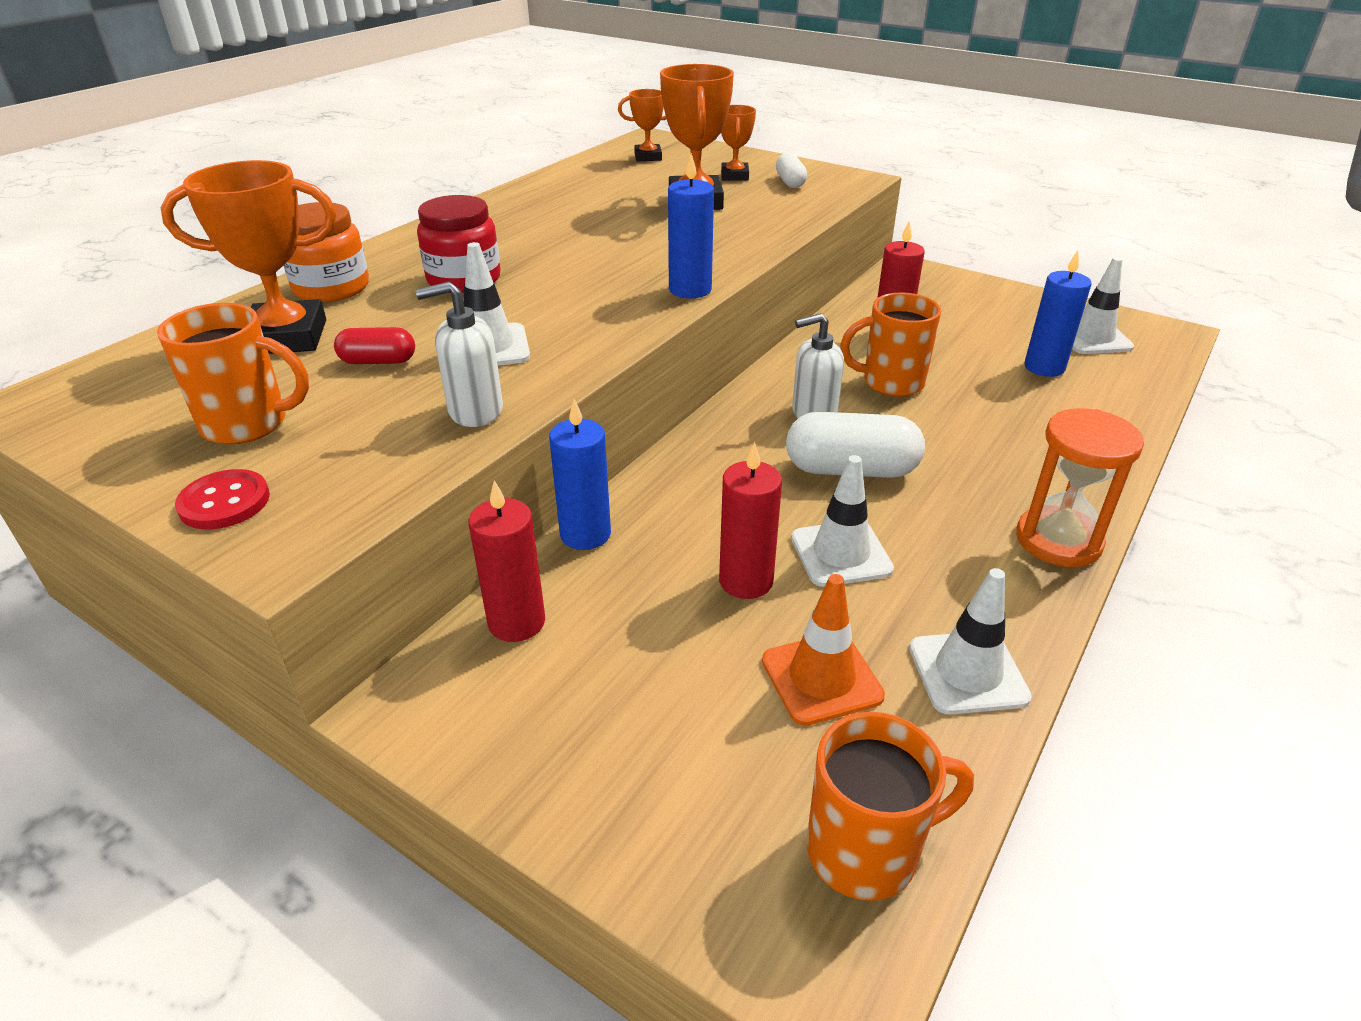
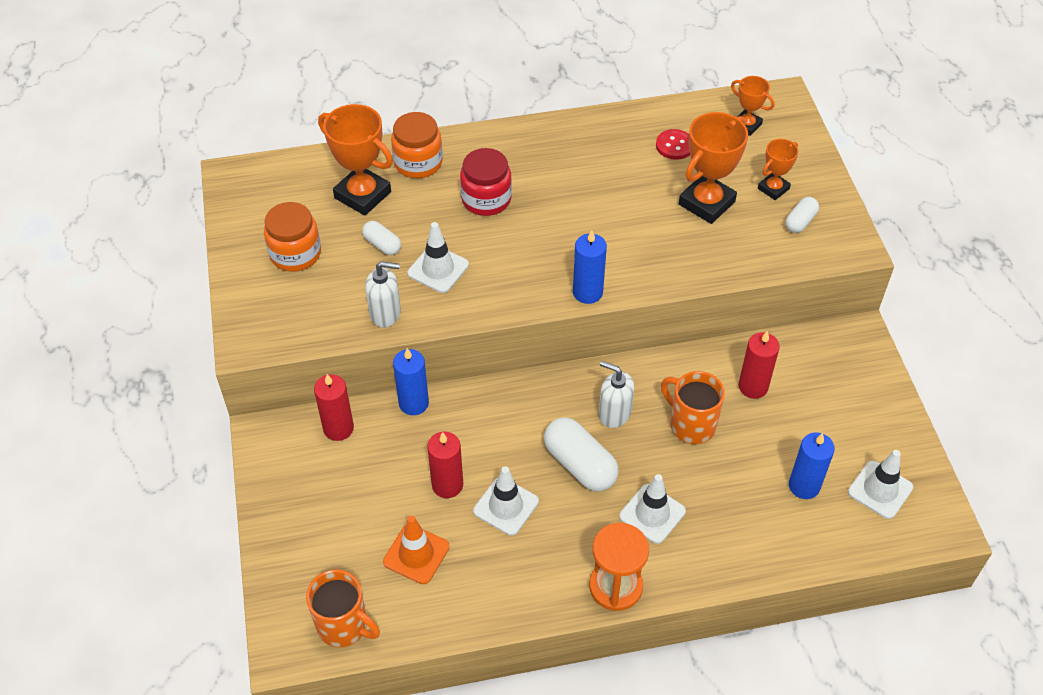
camera: 45 degrees right, 15 degrees up
(224, 502) = (250, 300): red button -> red button (674, 145)
(248, 424) = (295, 254): orange mug -> orange jar
(378, 361) = (382, 245): red capsule -> white capsule
(475, 411) = (385, 313): white soap dispenser -> white soap dispenser turned 150 degrees clockwise
(967, 672) = (474, 603): white traffic cone -> white traffic cone (652, 514)

